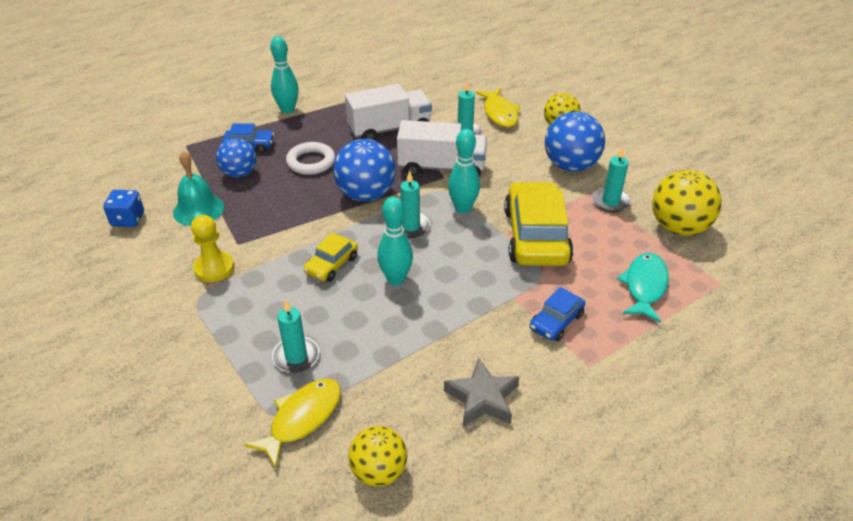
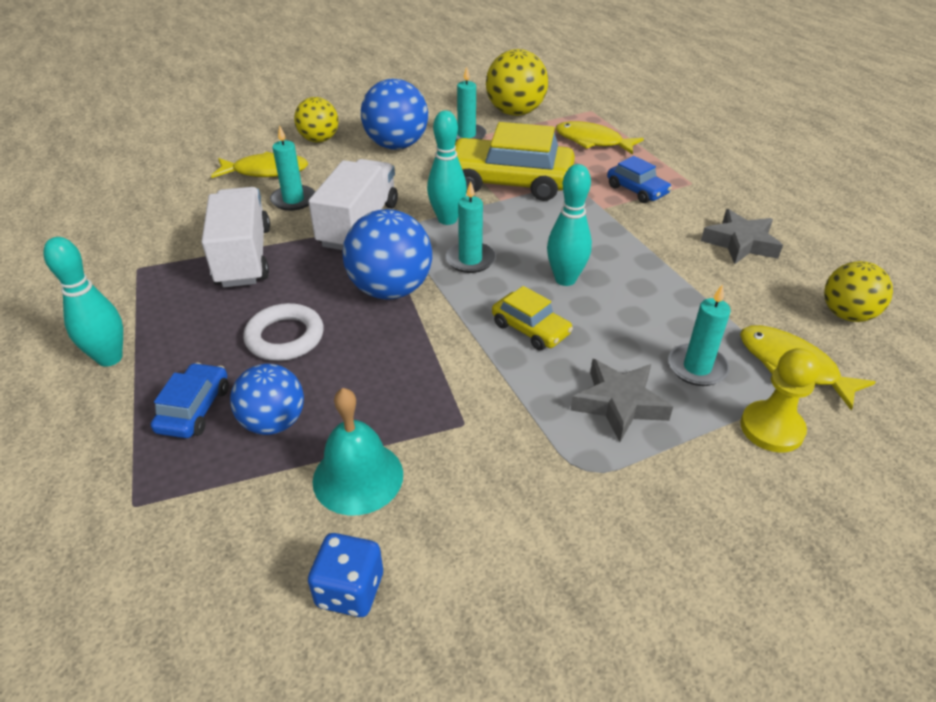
camera: 80 degrees left, 0 degrees up
(214, 268) = (518, 451): yellow pawn -> yellow pawn (771, 428)
(256, 313) = (619, 404): none -> grey star
(645, 286) = (592, 141): turquoise fish -> yellow fish

